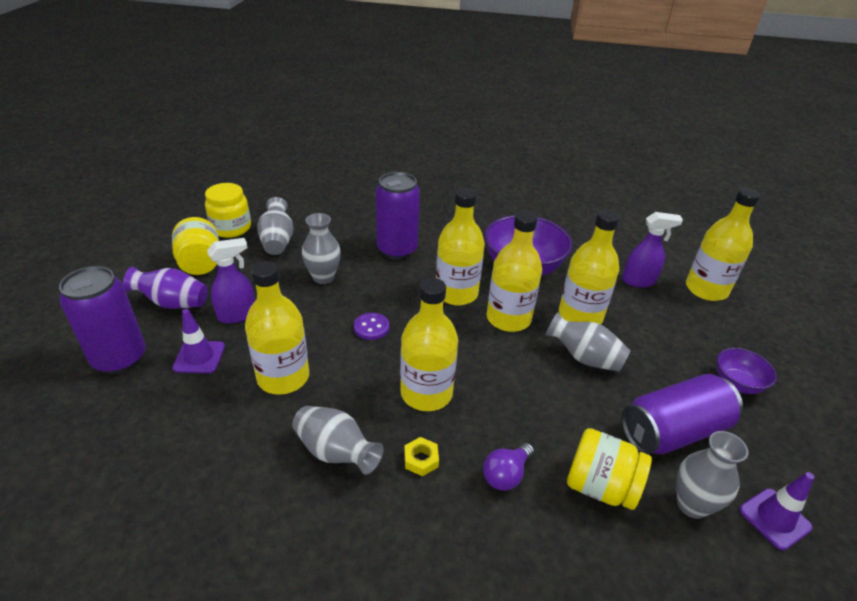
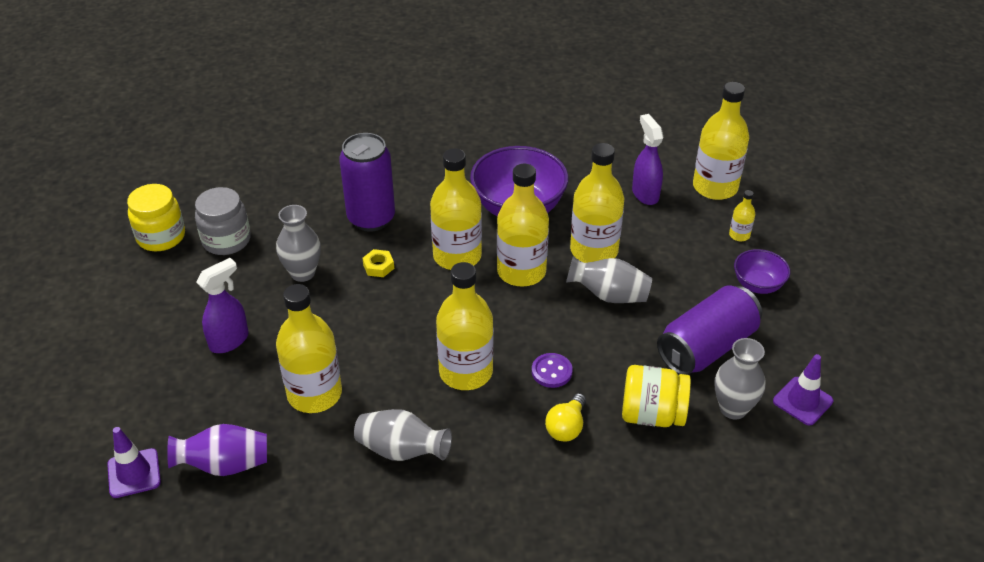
camera: 15 degrees left, 5 degrees up
(120, 358) = (129, 420): purple can -> none
(173, 303) = (148, 345): purple vase -> purple vase (225, 465)
(199, 357) = (214, 396): purple traffic cone -> purple traffic cone (134, 473)
(200, 263) = (151, 291): yellow jar -> none
(277, 241) = (226, 240): grey vase -> grey jar
(371, 327) = (382, 318): purple button -> purple button (551, 371)
(421, 459) = (484, 435): yellow nut -> yellow nut (378, 266)
(506, 475) = (566, 427): purple light bulb -> yellow light bulb
(639, 281) = (645, 194): purple spray bottle -> purple spray bottle turned 90 degrees counterclockwise
(724, 334) = (739, 235): none -> yellow bottle

